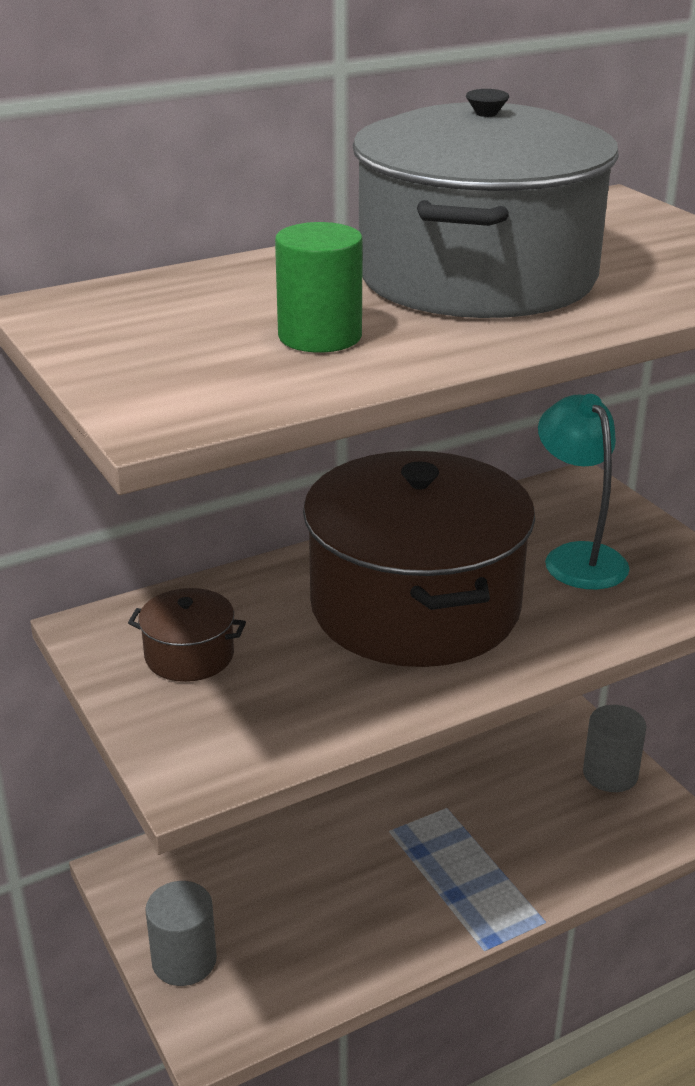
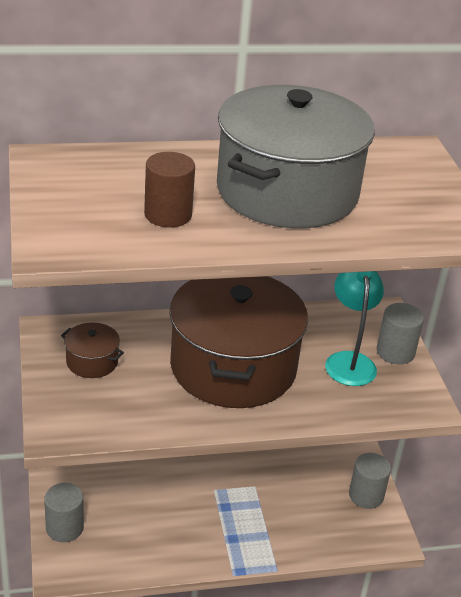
camera: 15 degrees right, 5 degrees up
(320, 336) = (168, 215): green cylinder -> brown cylinder
(632, 530) = (395, 352): none -> grey cylinder

